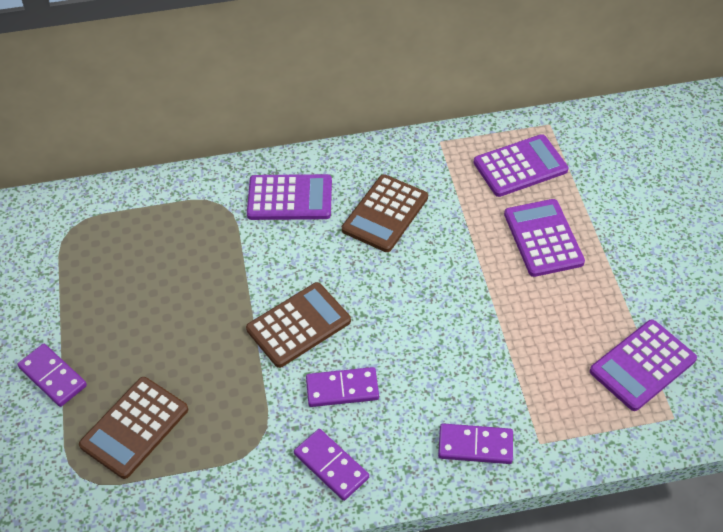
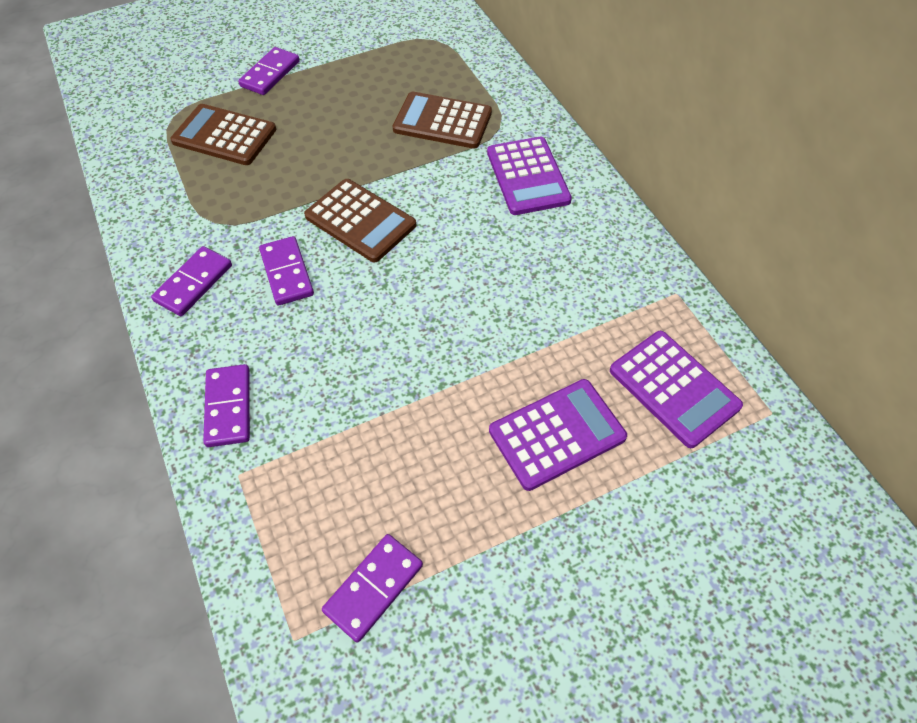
camera: 75 degrees right, 5 degrees up
(385, 214) = (536, 262): brown calculator -> brown calculator (442, 121)
(642, 365) = (373, 588): purple calculator -> purple domino

